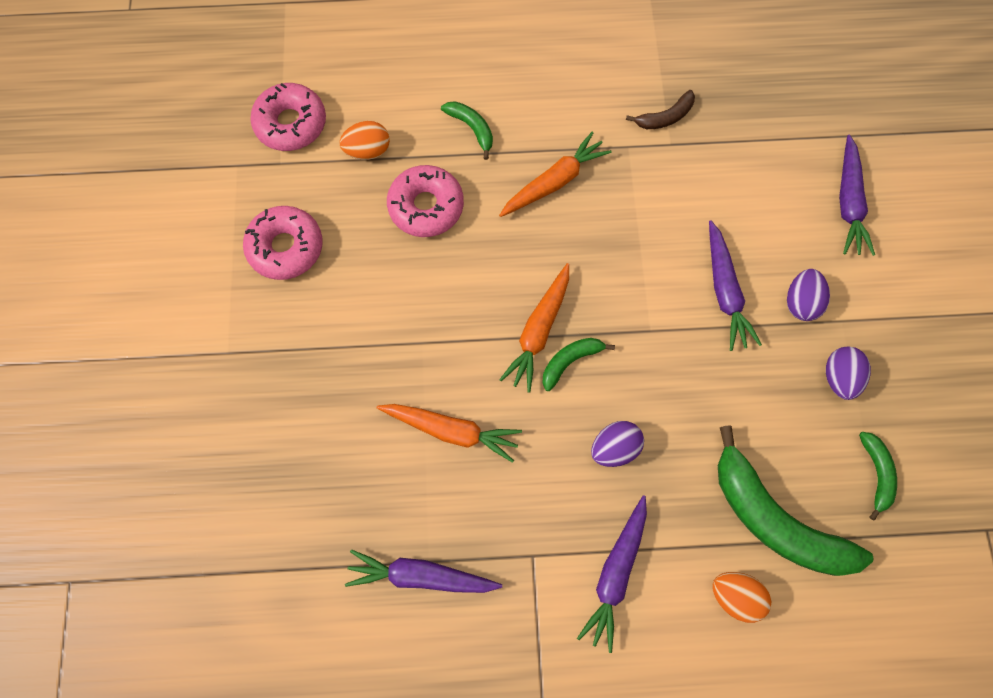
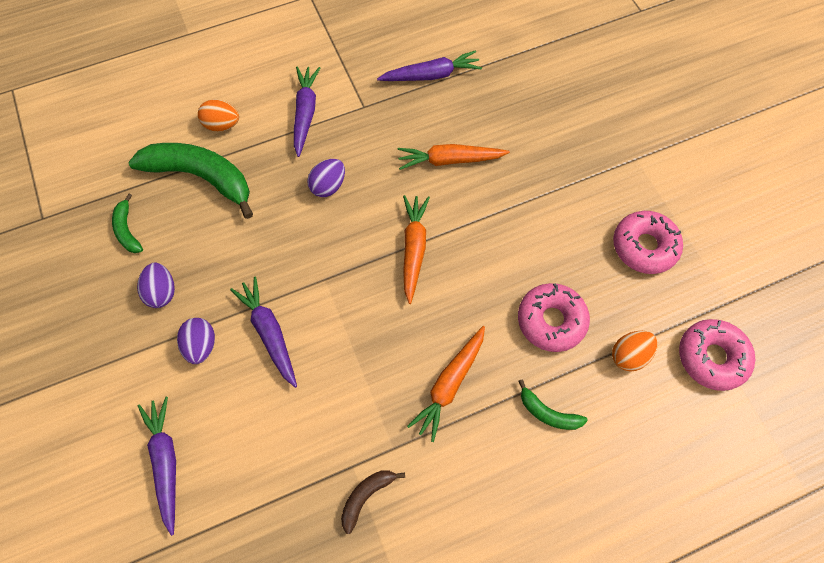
camera: 160 degrees right, 5 degrees down
(570, 361) = (381, 234): green banana -> none

